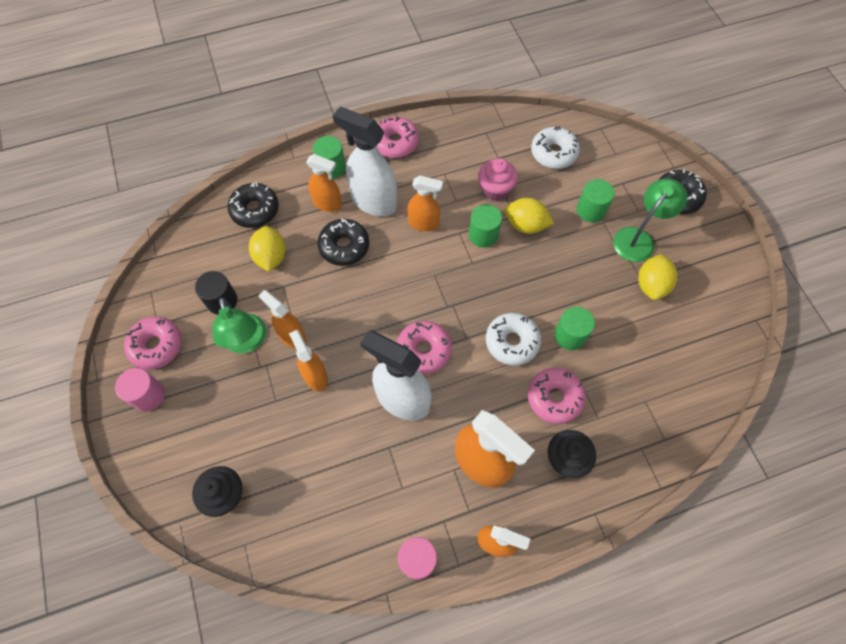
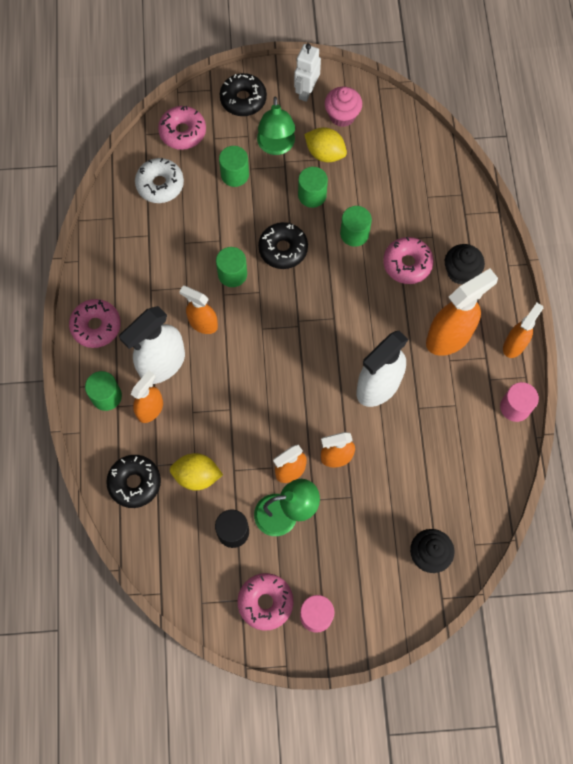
camera: 75 degrees left, 5 degrees up
(344, 246) = (206, 403): black donut -> black donut (283, 249)
(423, 223) = (203, 323): orange spray bottle -> orange spray bottle turned 90 degrees counterclockwise
(424, 350) = (336, 357): pink donut -> pink donut (182, 132)
(495, 190) = (185, 249): pink cupcake -> pink cupcake (342, 116)
(512, 342) = (348, 282): white donut -> none
(525, 225) = (233, 234): yellow lemon -> none
(597, 284) = (312, 195): none -> green cylinder
(638, 238) = (276, 146): green lamp -> green lamp turned 150 degrees counterclockwise
(715, 250) = (306, 91): none -> white robot

